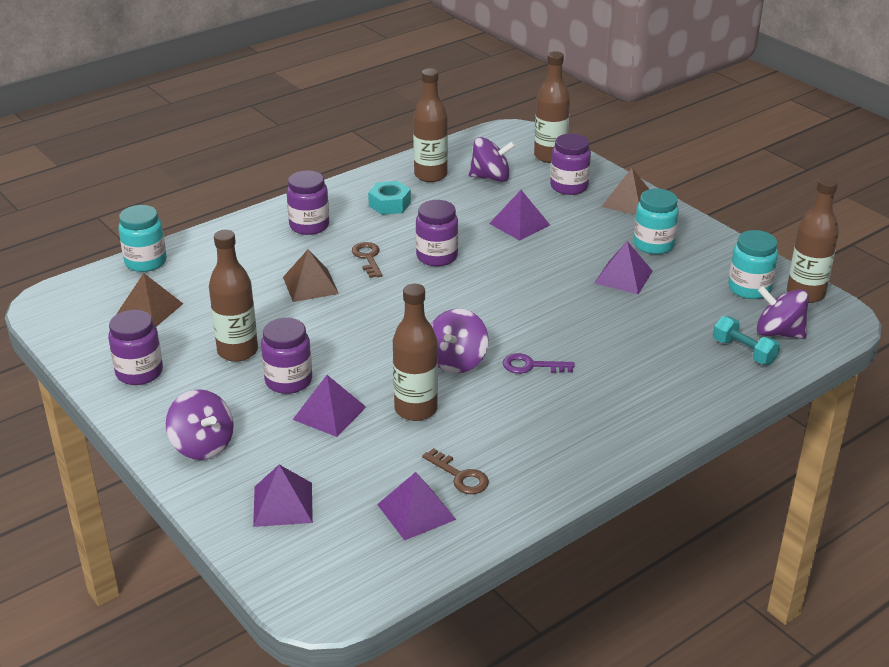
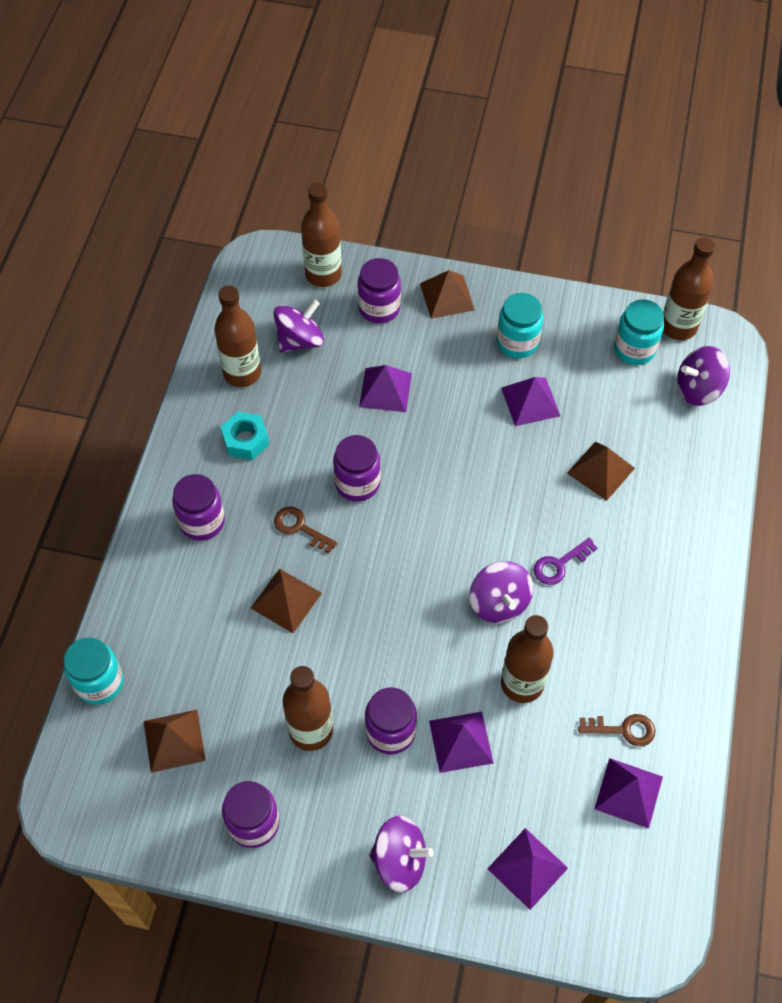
camera: 40 degrees left, 25 degrees up
(633, 335) = (601, 470): none -> brown pyramid
(744, 351) = (693, 430): turquoise dumbbell -> none

